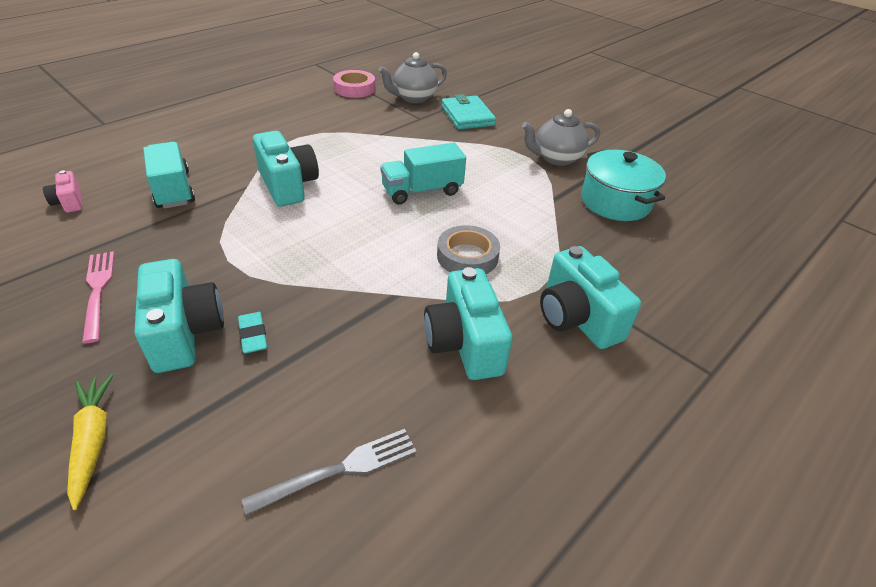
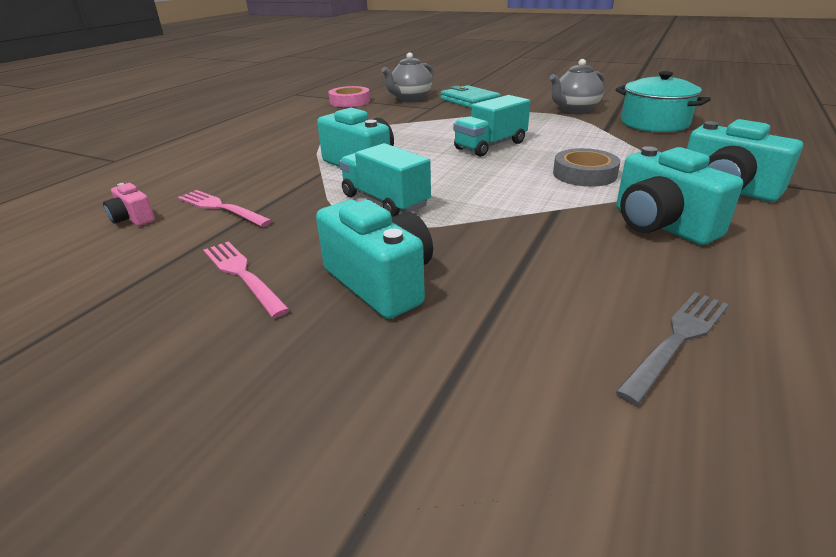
camera: 15 degrees left, 10 degrees down
(93, 441) = (379, 397): yellow carrot -> none
(138, 208) = (220, 208): none -> pink fork
(173, 190) = (245, 188): turquoise truck -> turquoise truck (385, 201)
(253, 335) = (457, 267): turquoise eraser -> none

